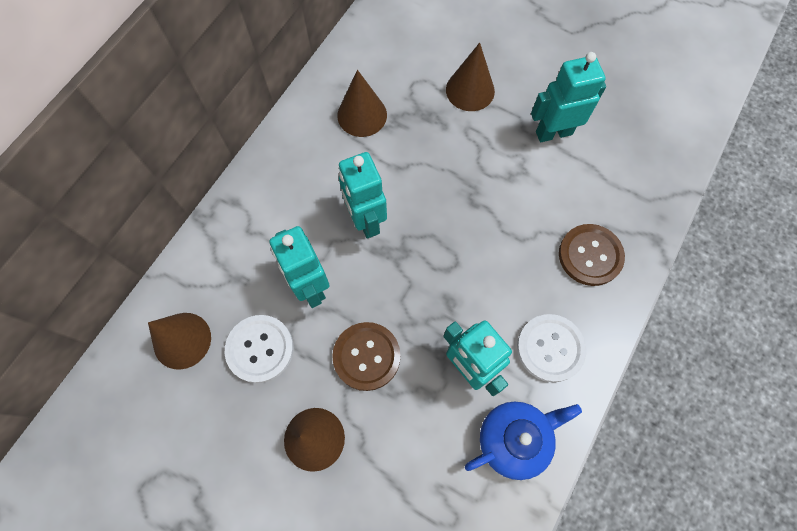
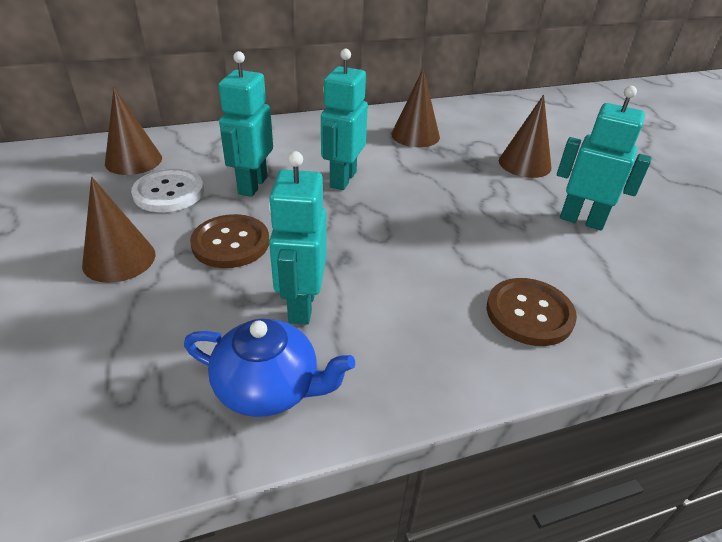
camera: 40 degrees right, 30 degrees down
(550, 348) = (399, 348): white button -> none

